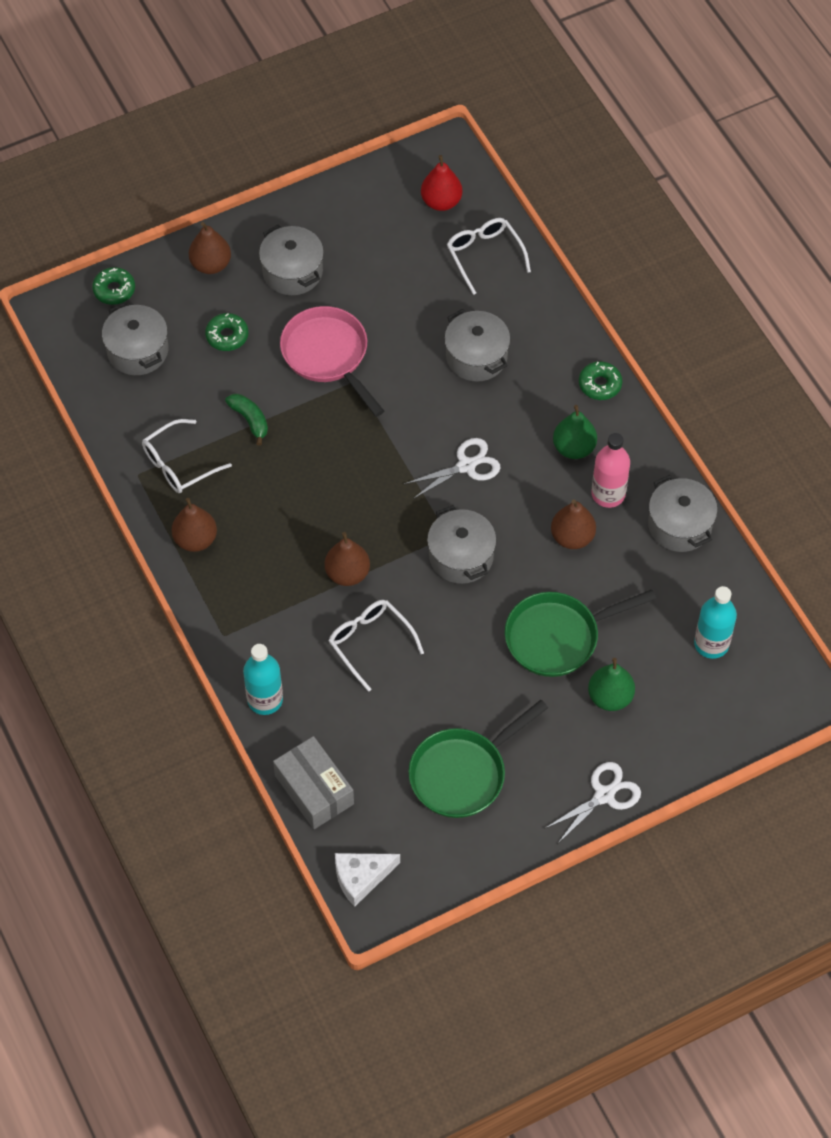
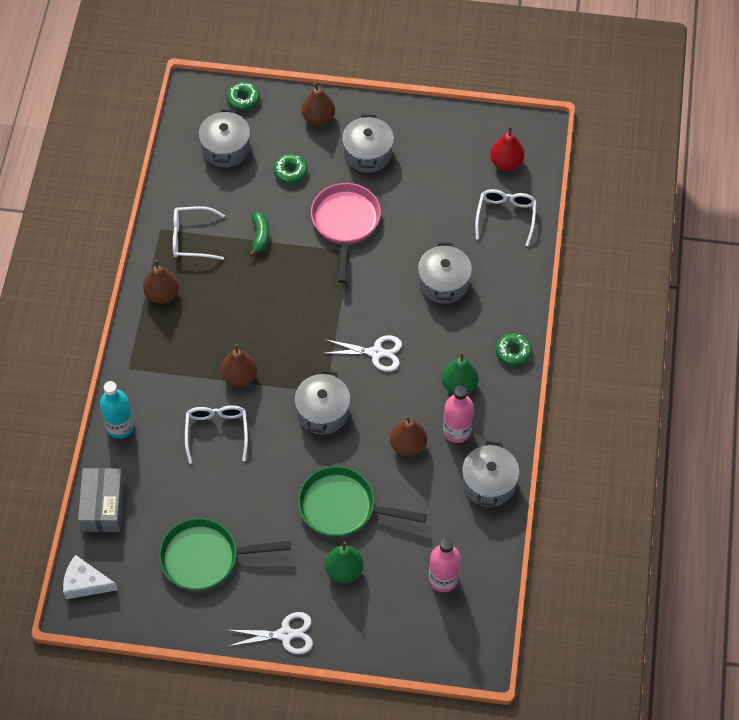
camera: 35 degrees right, 0 degrees up
(711, 644) = (443, 579): turquoise bottle -> pink bottle

